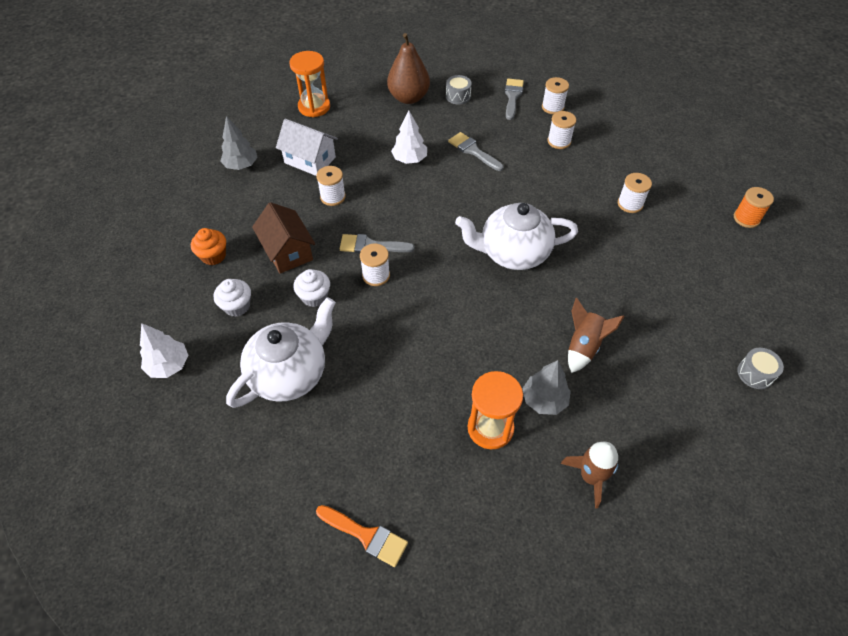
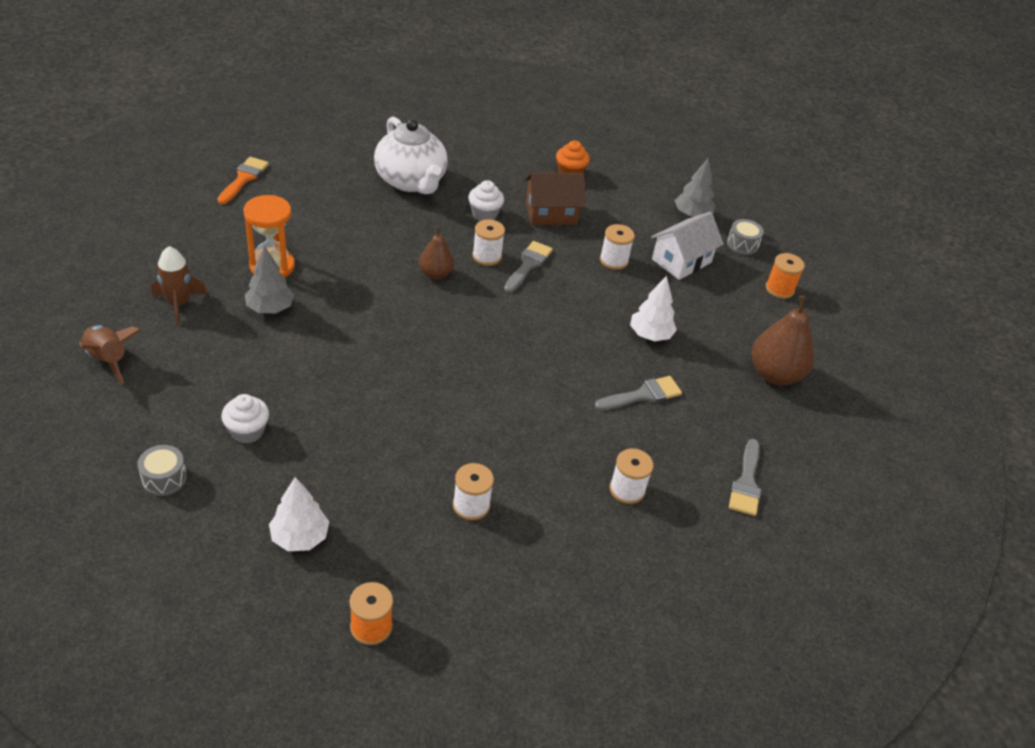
camera: 105 degrees right, 10 degrees down
(169, 365) = (462, 130): white tree -> white tree (300, 537)
(237, 306) = (501, 172): white cupcake -> white cupcake (247, 431)
(314, 107) = (779, 289): orange hourglass -> orange spool
(366, 536) = (244, 178): orange brush -> orange brush turned 150 degrees clockwise
(421, 301) = (436, 274): none -> brown pear
(458, 96) = (764, 424): grey drum -> grey drum (742, 244)
(512, 97) = (746, 482): grey brush -> grey brush turned 75 degrees clockwise
(513, 253) = (456, 361): white teapot -> none
(552, 107) = (706, 518): white spool -> none
(583, 346) = (303, 360): brown rocket -> brown rocket (108, 360)

